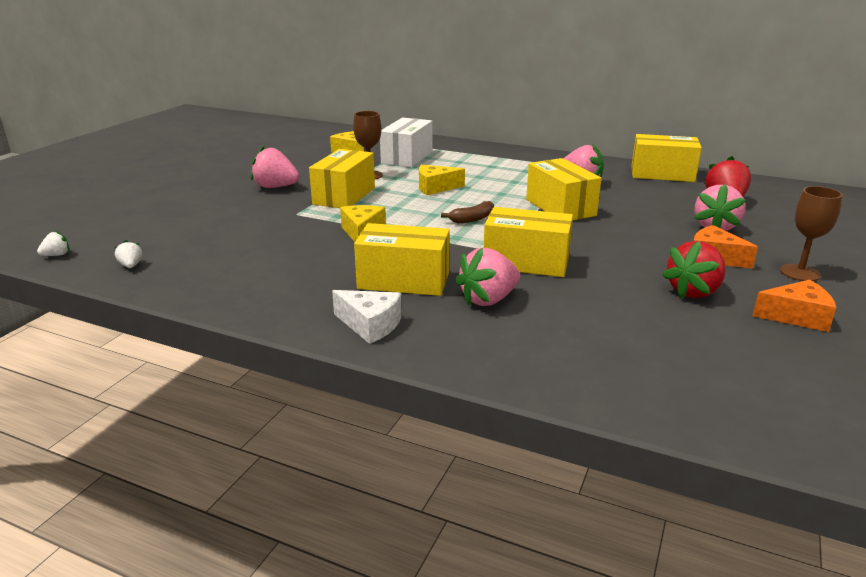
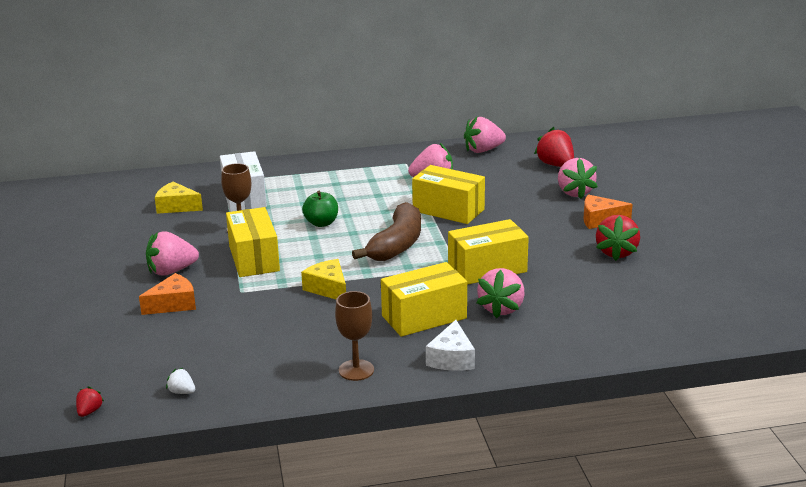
camera: 35 degrees left, 0 degrees up
(57, 255) = (89, 411): white strawberry -> red strawberry
(370, 325) = (452, 358): white cheese -> white cheese turned 105 degrees clockwise
(435, 188) = (321, 223): yellow cheese -> green apple
(472, 219) = (397, 244): brown banana -> brown banana, size x2.01
(662, 174) = (483, 150): yellow box -> pink strawberry
(796, 316) = (688, 249): orange cheese -> orange cheese (173, 304)
(800, 273) = (660, 214): brown goblet -> brown goblet (356, 370)

